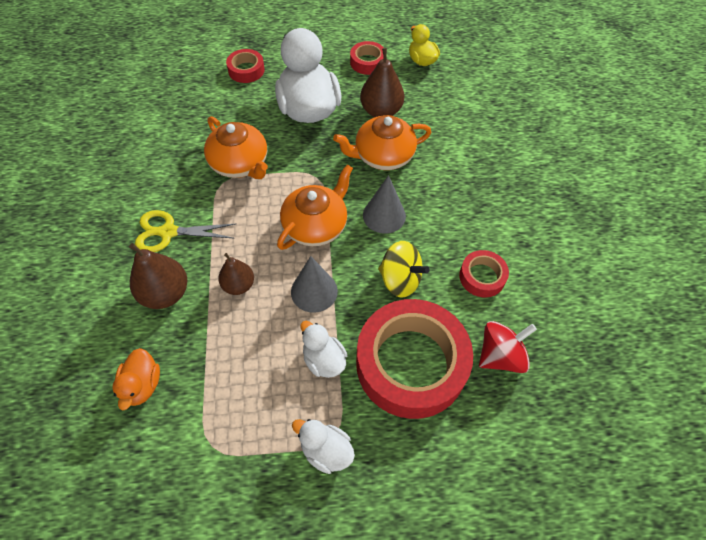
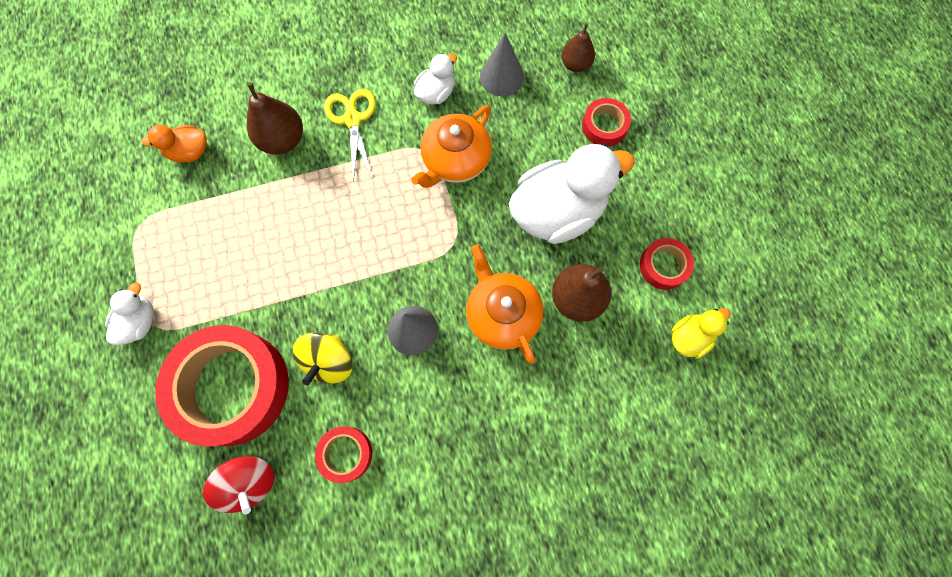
camera: 80 degrees right, 15 degrees up
(238, 285) = (300, 202): brown pear -> brown pear (575, 64)
(314, 291) = (303, 275): grey cone -> grey cone (501, 76)
(316, 225) = (385, 259): orange teapot -> none
(324, 360) = (228, 301): white duck -> white duck (436, 93)

